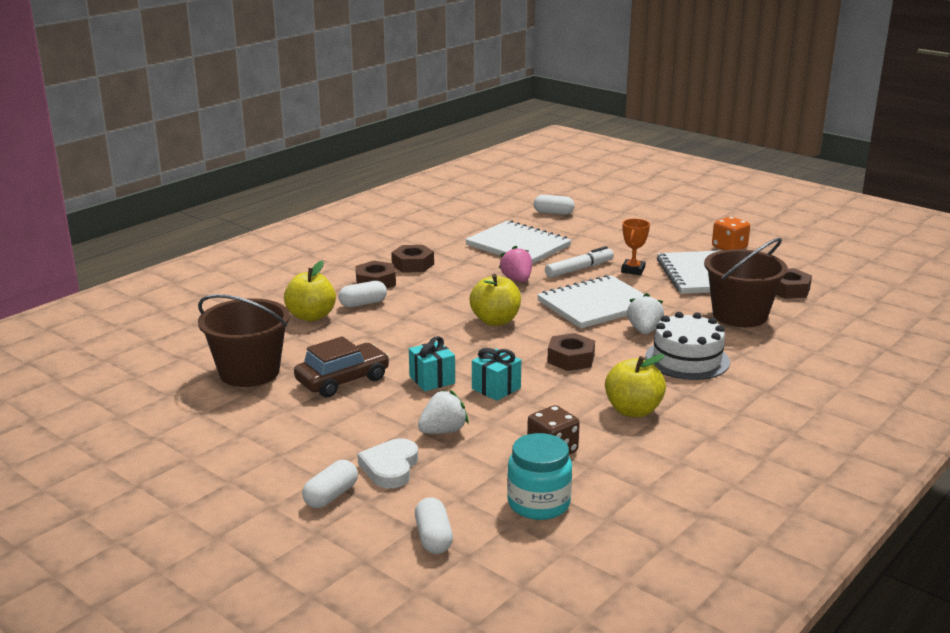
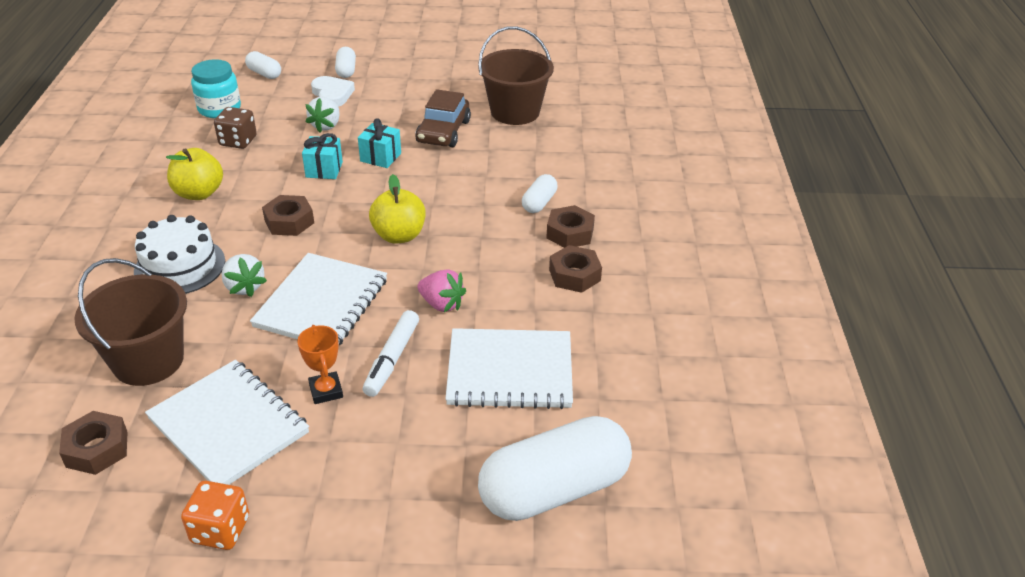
camera: 140 degrees right, 15 degrees up
(311, 316) = (557, 172): yellow apple -> none
(553, 213) = (554, 489): white capsule -> white capsule, size x2.18

